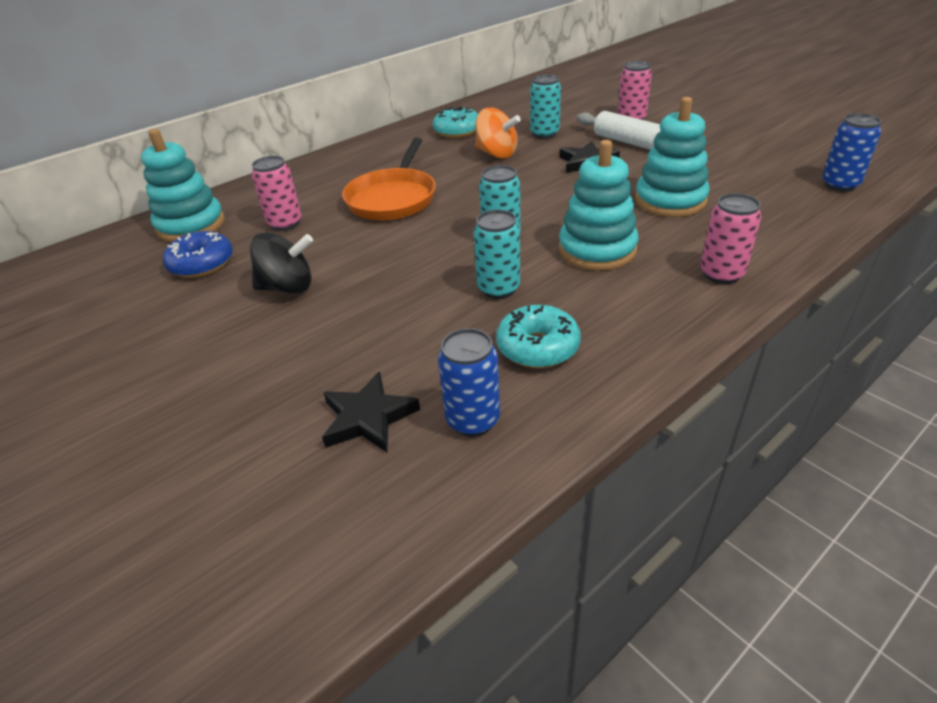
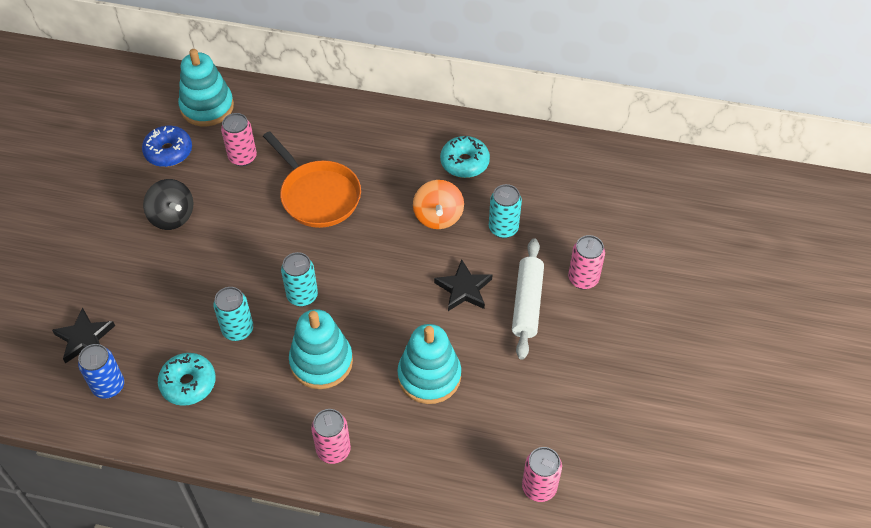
camera: 50 degrees right, 15 degrees up
(393, 198) = (317, 195): orange pan -> orange pan turned 105 degrees counterclockwise
(839, 185) = (539, 488): blue can -> pink can

